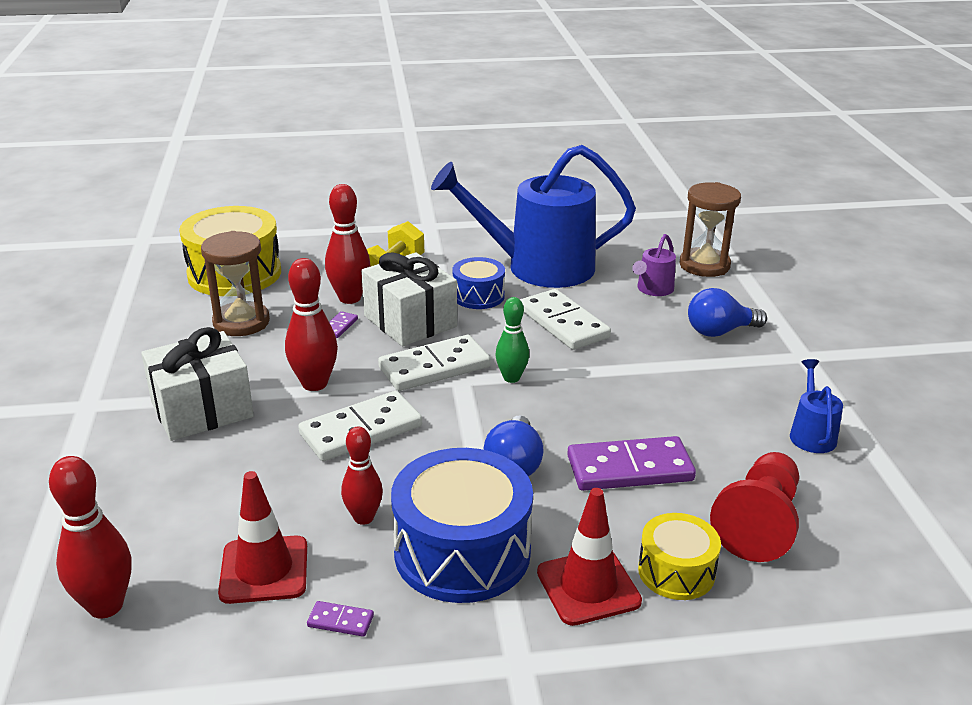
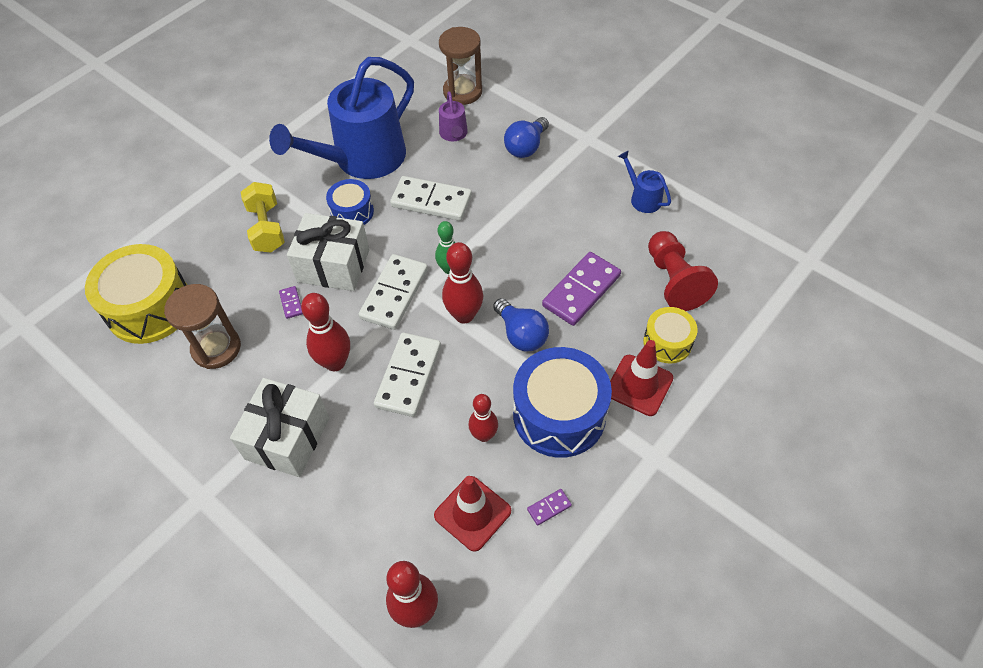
camera: 40 degrees left, 25 degrees up
(350, 298) = (267, 273): red bowling pin -> red bowling pin (464, 315)

